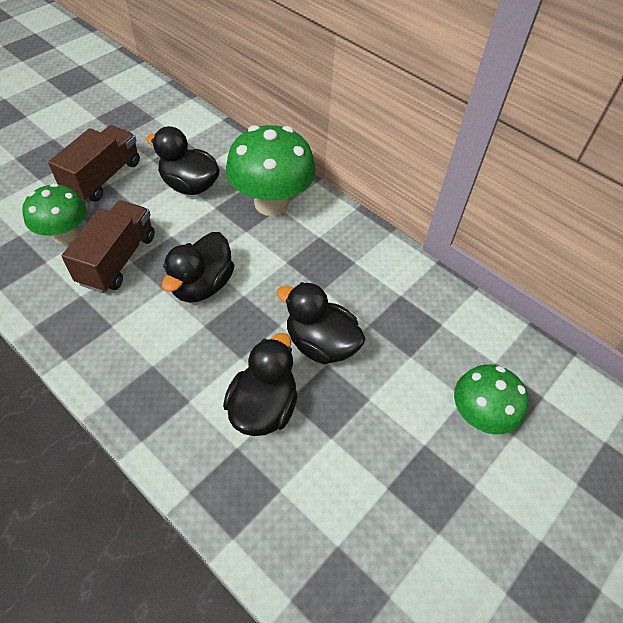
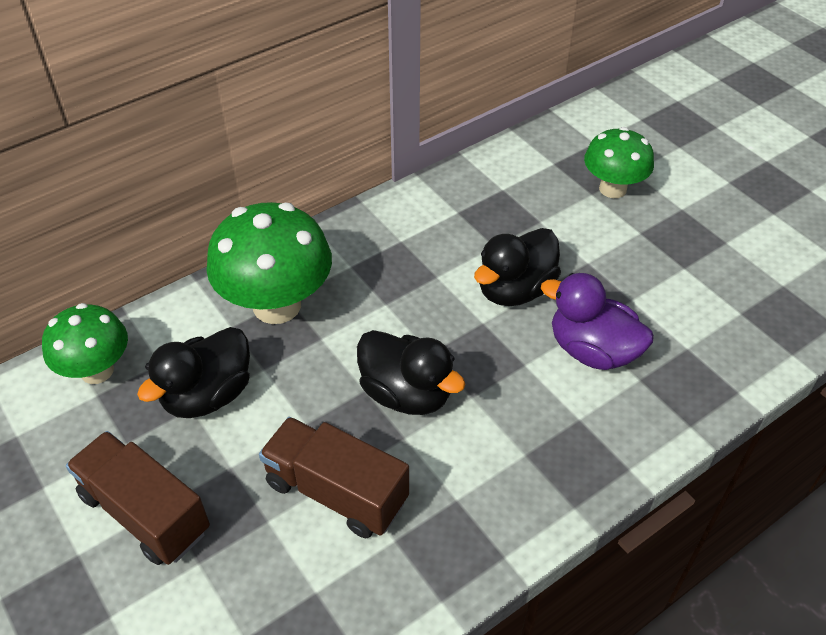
camera: 75 degrees left, 5 degrees down
(65, 235) = (265, 566): green mushroom -> green mushroom (97, 370)
(263, 407) = (592, 350): black duck -> purple duck

